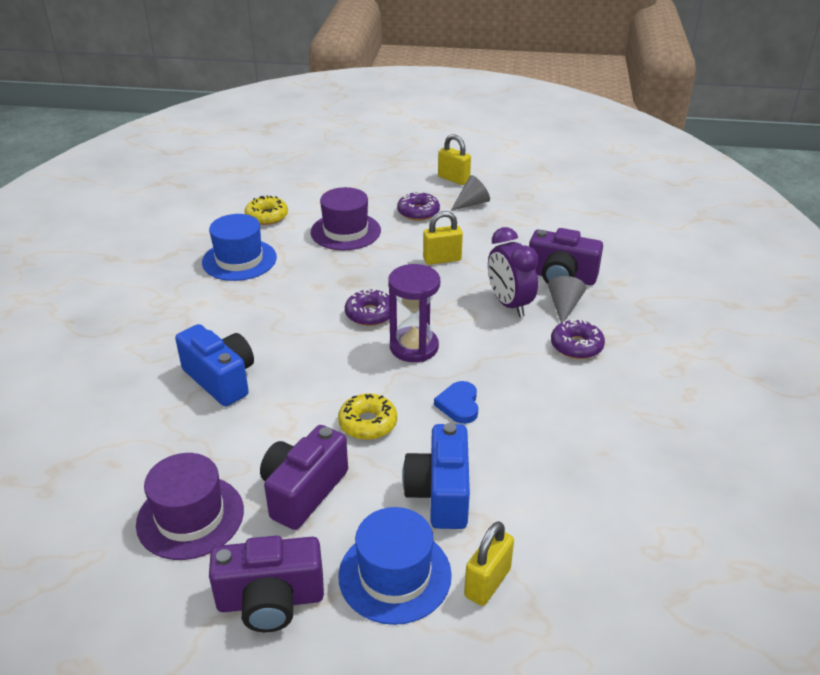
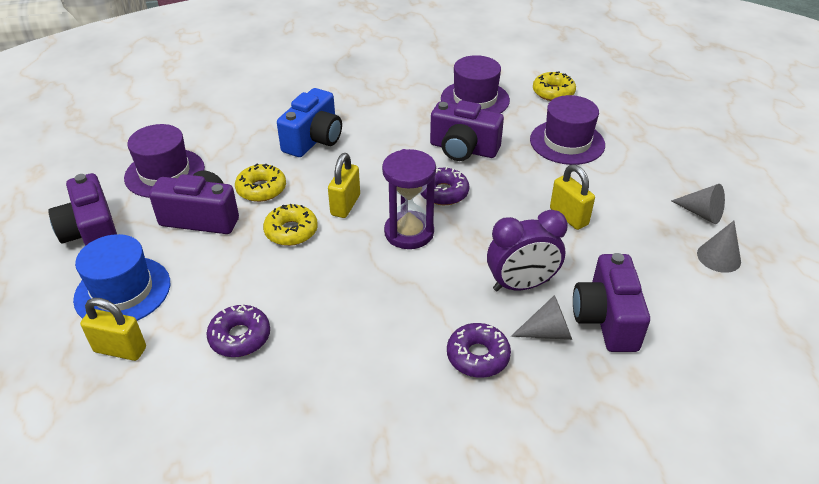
camera: 70 degrees right, 5 degrees up
(239, 260) = (475, 99): blue hat -> purple hat
(282, 434) = (261, 189): none -> yellow donut
(313, 287) = (463, 149): none -> purple camera
(418, 212) = (645, 179): purple donut -> purple donut (240, 337)
(440, 493) = (217, 296): blue camera -> none
(453, 179) = (741, 187): yellow padlock -> yellow padlock (345, 205)
(459, 405) = (338, 282): blue heart -> none
(509, 304) = (521, 285): purple clock -> purple clock turned 150 degrees counterclockwise
(520, 213) = (718, 257): none -> grey cone

